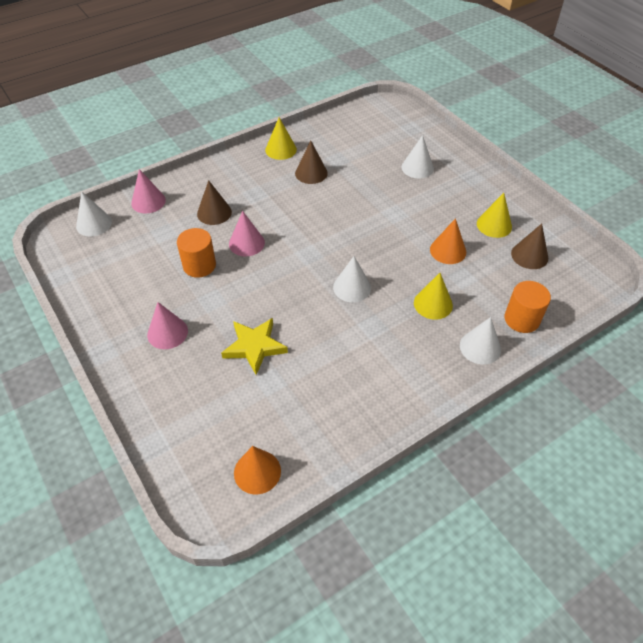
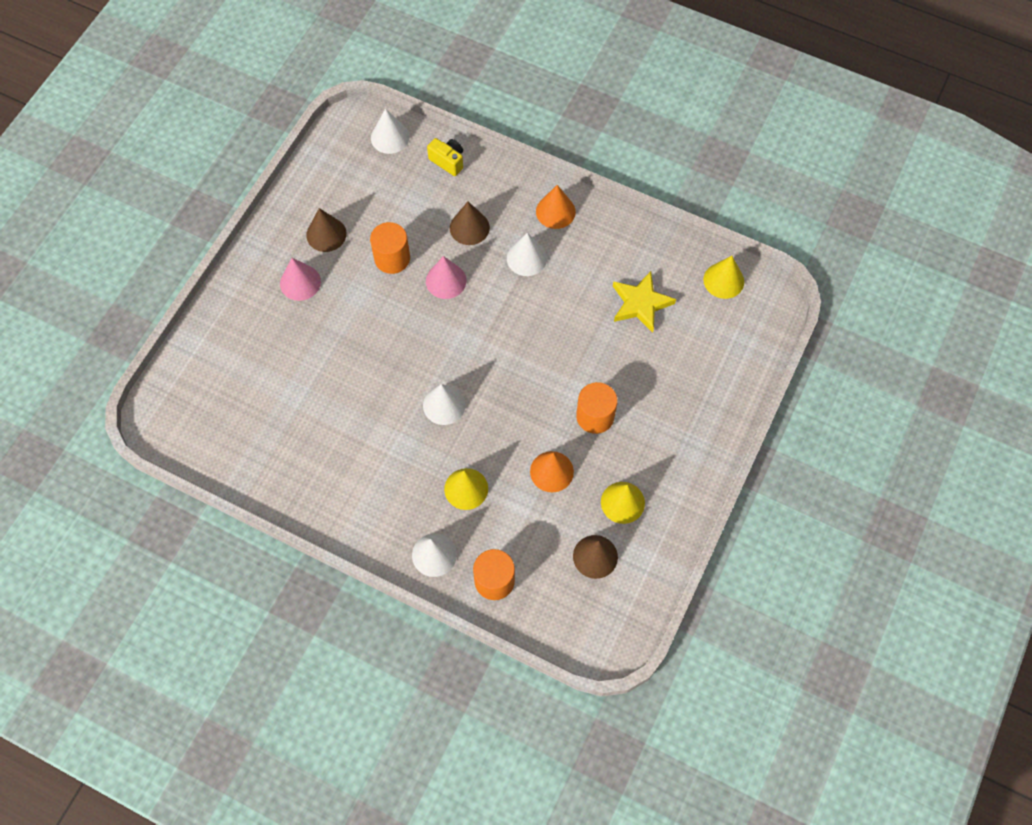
camera: 60 degrees right, 15 degrees up
(148, 201) = (448, 161): pink cone -> yellow camera
(254, 347) = (324, 360): yellow star -> yellow star (640, 304)
(257, 472) = (203, 433): orange cone -> orange cone (555, 211)
(281, 149) = (608, 231): yellow cone -> yellow cone (723, 280)
(311, 173) = (588, 281): brown cone -> brown cone (326, 234)
(417, 167) = (670, 383): white cone -> white cone (526, 258)
(418, 211) = (595, 416): none -> orange cylinder

